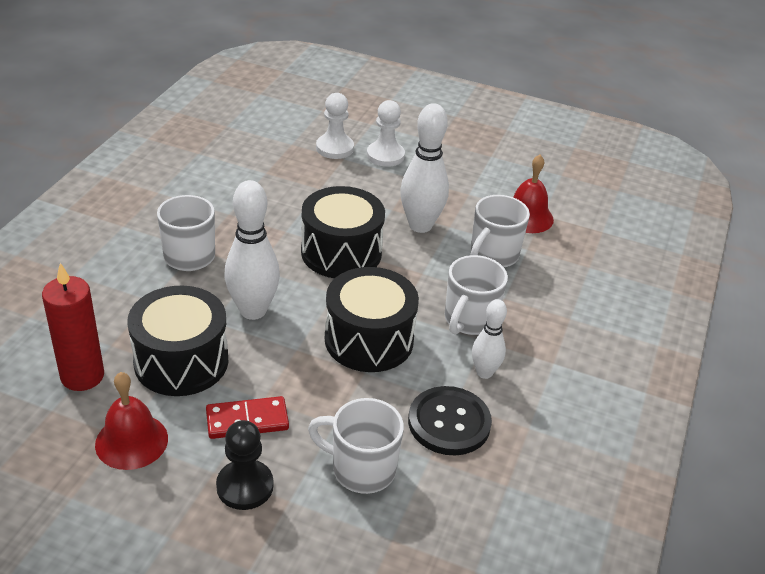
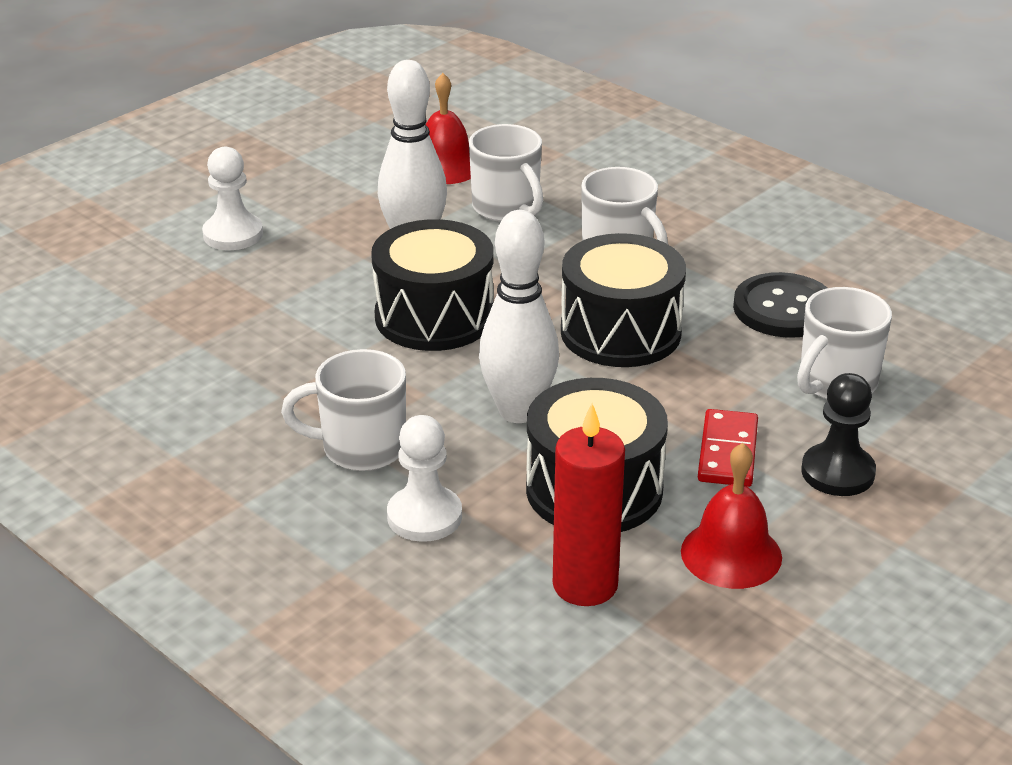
camera: 65 degrees left, 5 degrees down
(334, 148) = (180, 271): white pawn -> white pawn (424, 516)
(484, 372) = (713, 266): white bowling pin -> none

